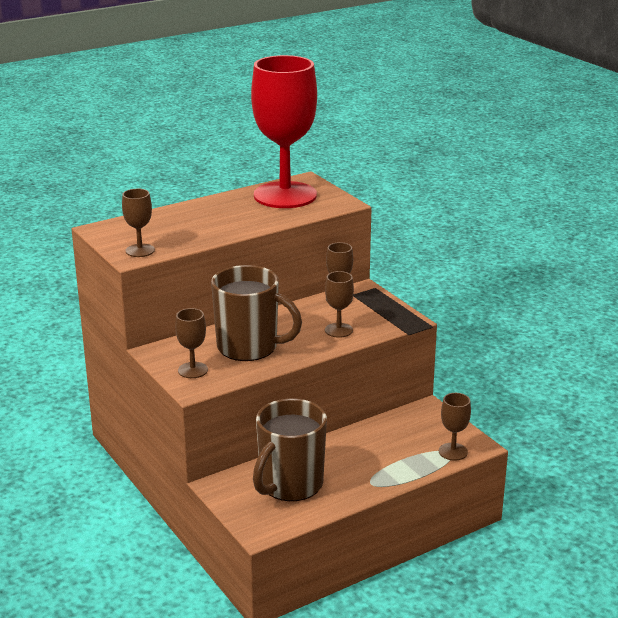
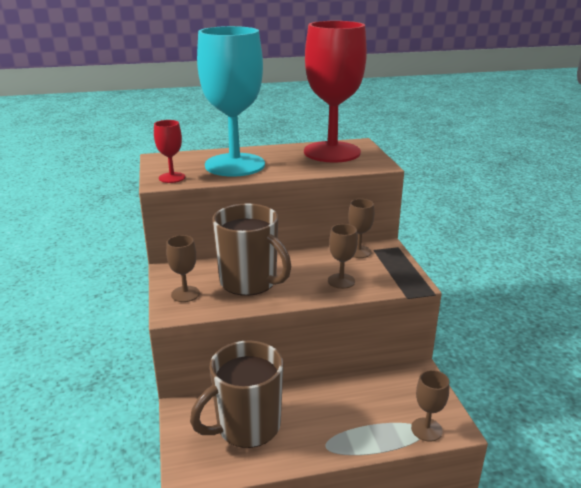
camera: 20 degrees right, 0 degrees up
(140, 250) = (172, 177): brown goblet -> red goblet
(194, 226) = (235, 165): none -> turquoise goblet

